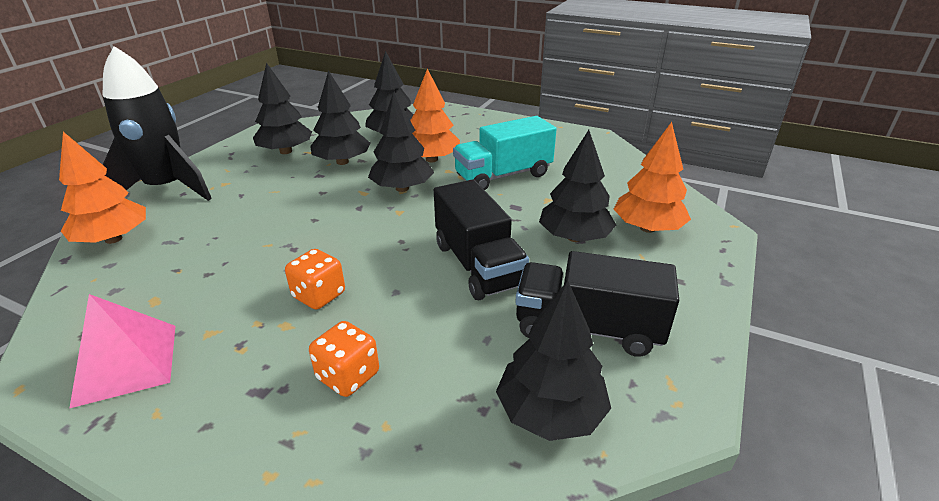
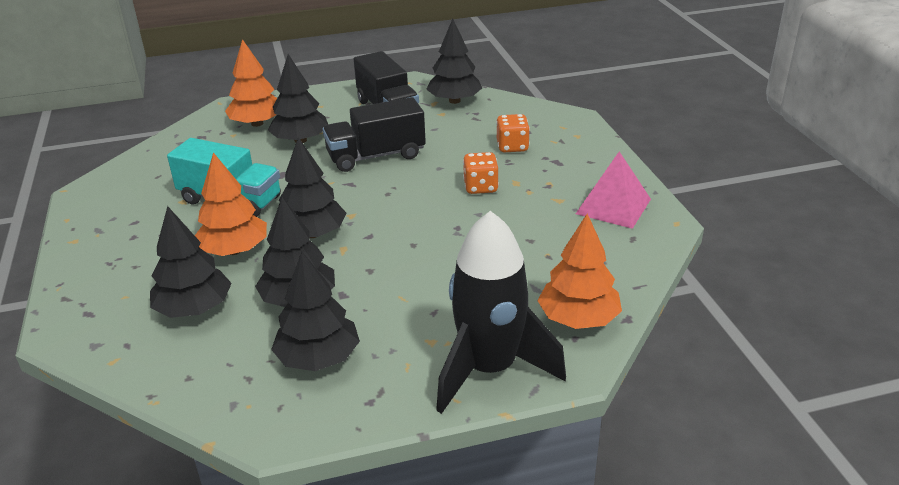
camera: 130 degrees left, 0 degrees up
(478, 265) = (376, 156): black truck -> black truck turned 135 degrees counterclockwise

